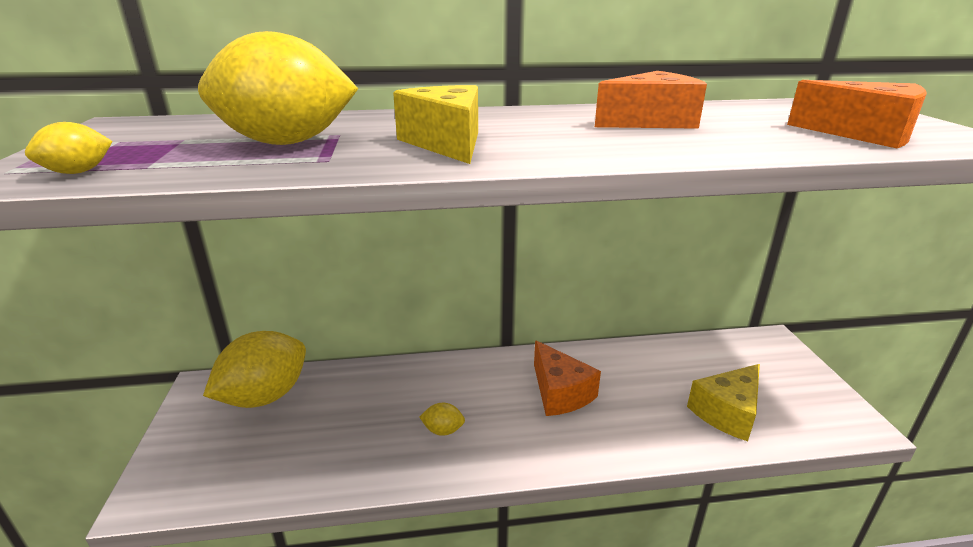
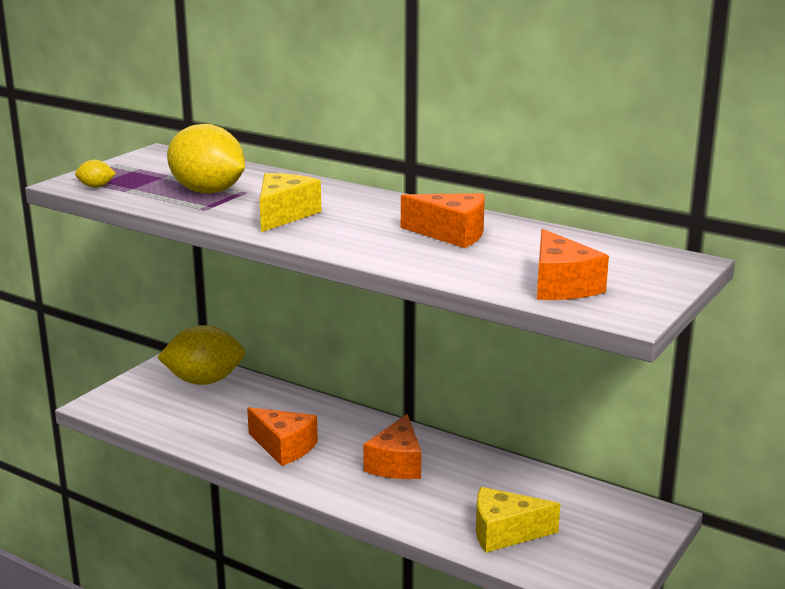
camera: 40 degrees right, 5 degrees down
(443, 430) = (284, 447): yellow lemon -> orange cheese

